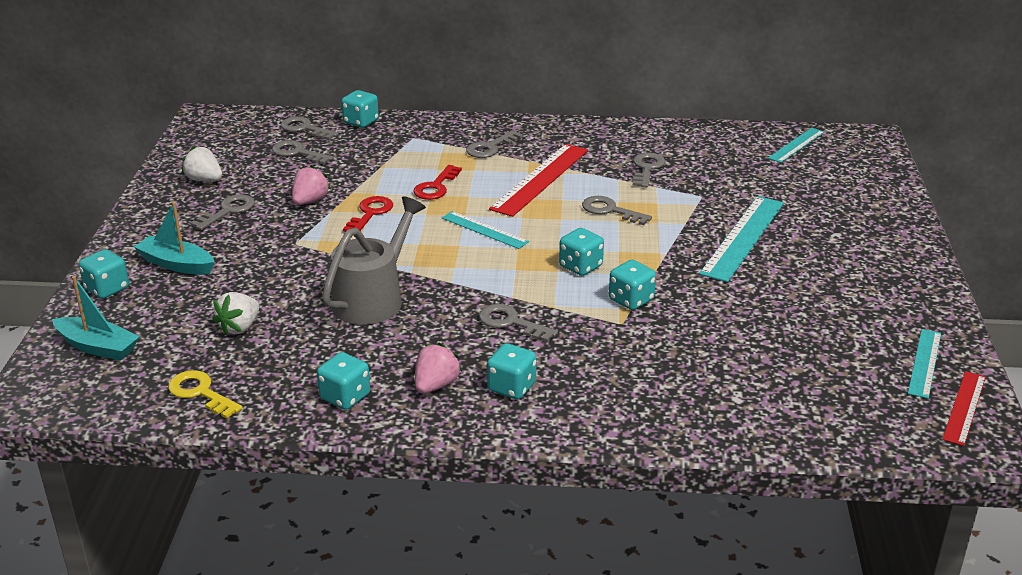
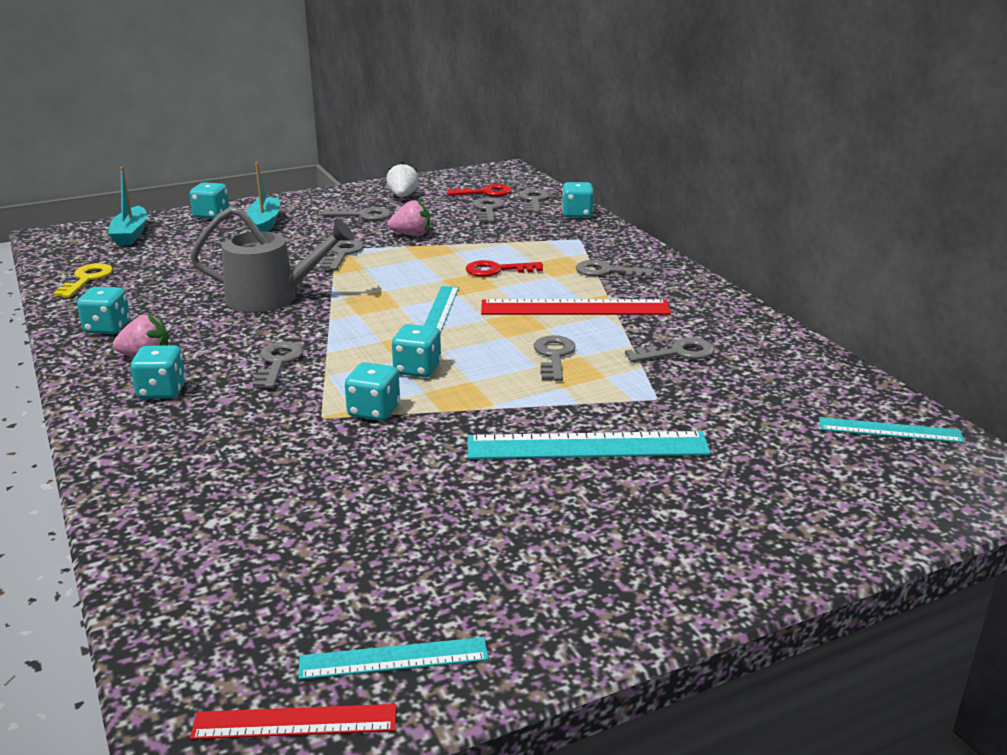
camera: 60 degrees right, 5 degrees down
(240, 327) = (189, 266): white strawberry -> none
(313, 243) = (342, 254): none -> grey key
(370, 213) = (416, 259): red key -> red key (485, 192)

